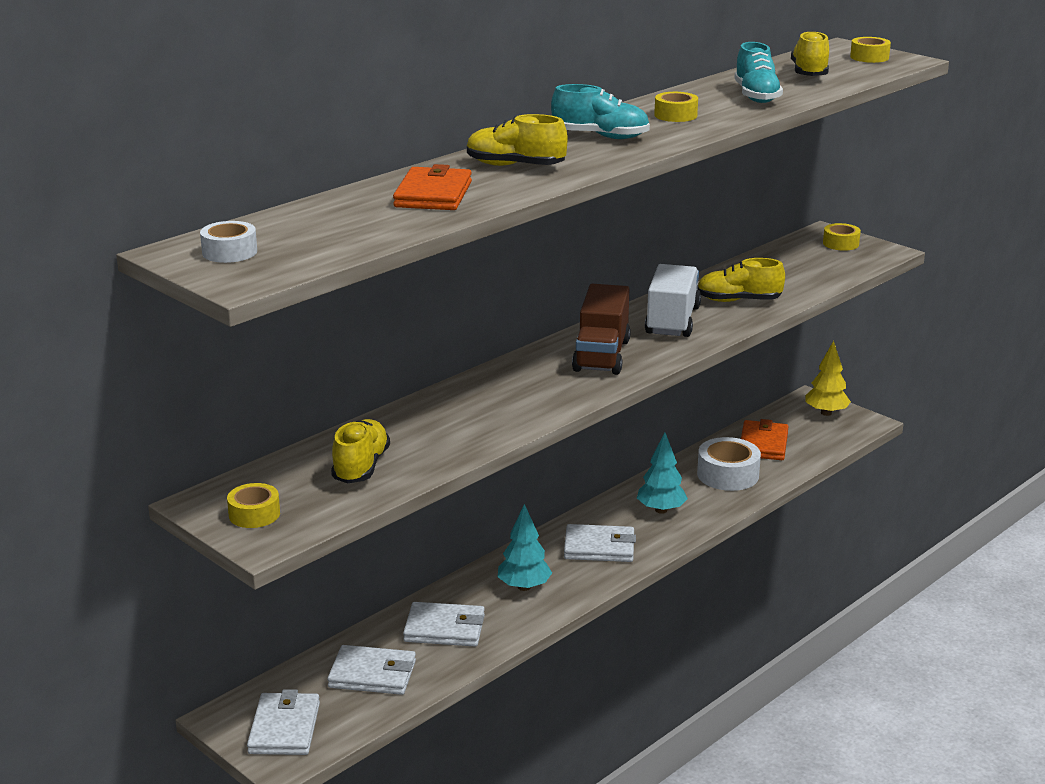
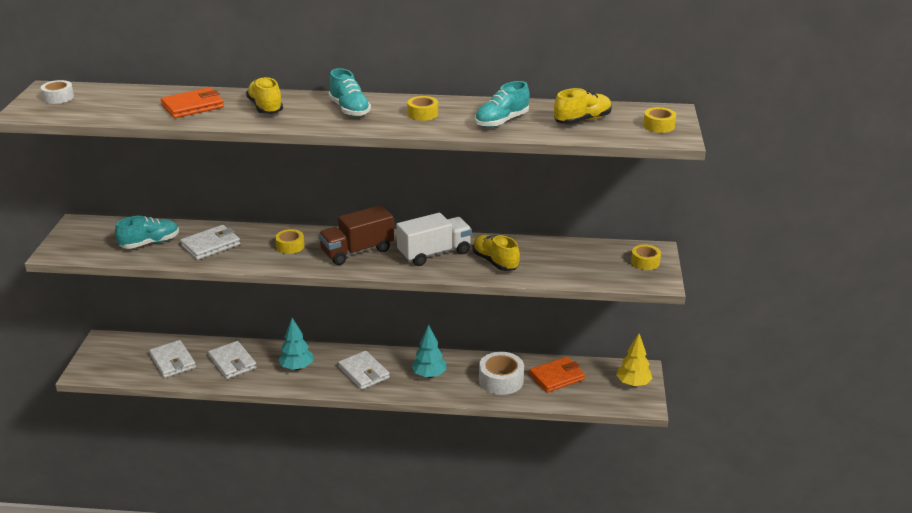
camera: 50 degrees right, 5 degrees up
(254, 514) = (78, 239): yellow tape -> yellow tape (290, 246)
(284, 728) = (108, 360): white wallet -> white wallet (211, 245)
(361, 467) = (150, 243): yellow shoe -> turquoise shoe

